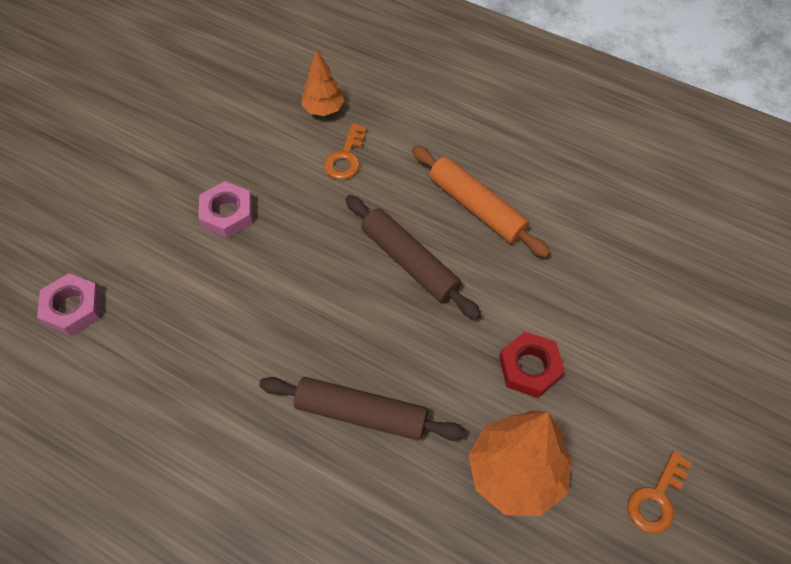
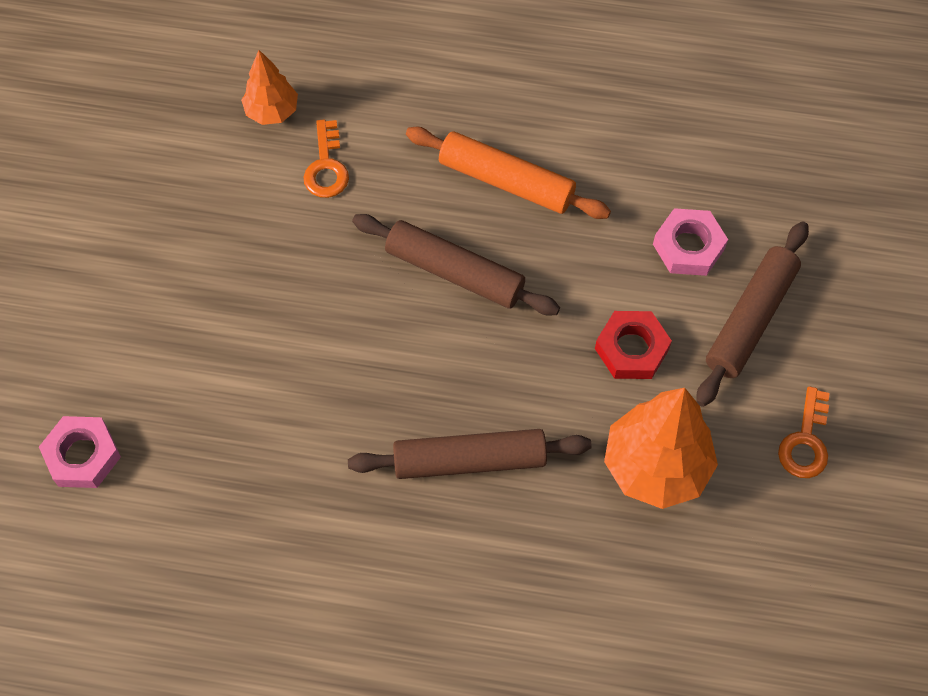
camera: 20 degrees left, 5 degrees up
(227, 214) = (214, 282): pink nut -> pink nut (688, 246)
(640, 376) = (750, 319): none -> brown rolling pin

